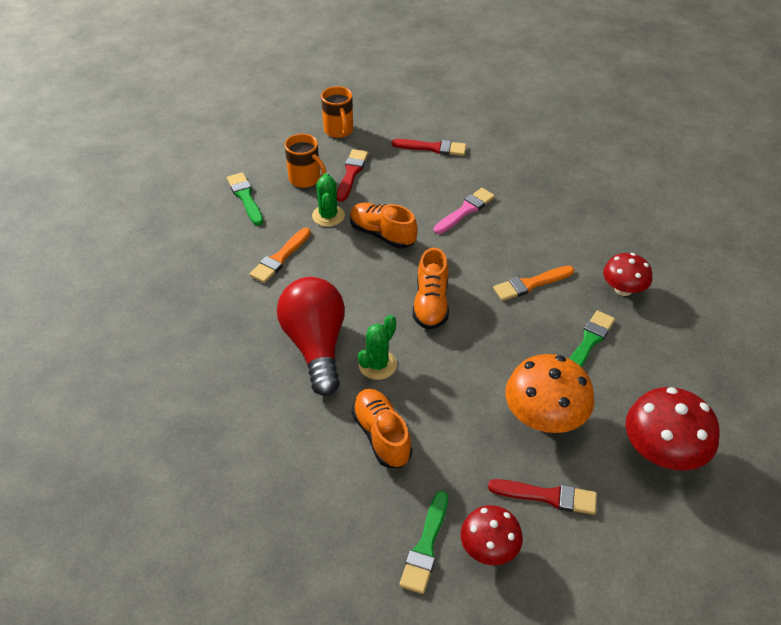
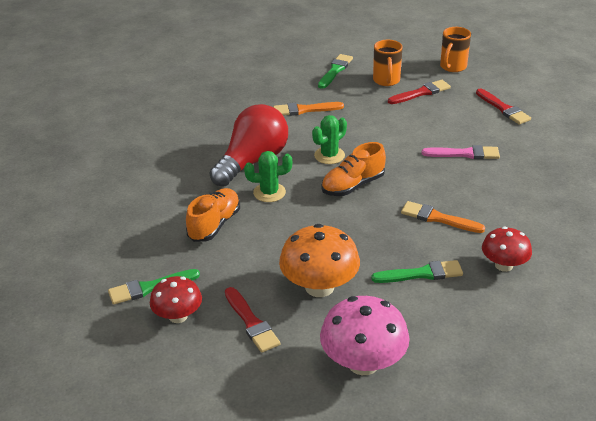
camera: 50 degrees right, 10 degrees down
(328, 216) = (368, 106): green cactus -> green cactus (329, 155)
(382, 234) = (385, 134): orange shoe -> none
(662, 452) = (363, 363): red mushroom -> pink mushroom

